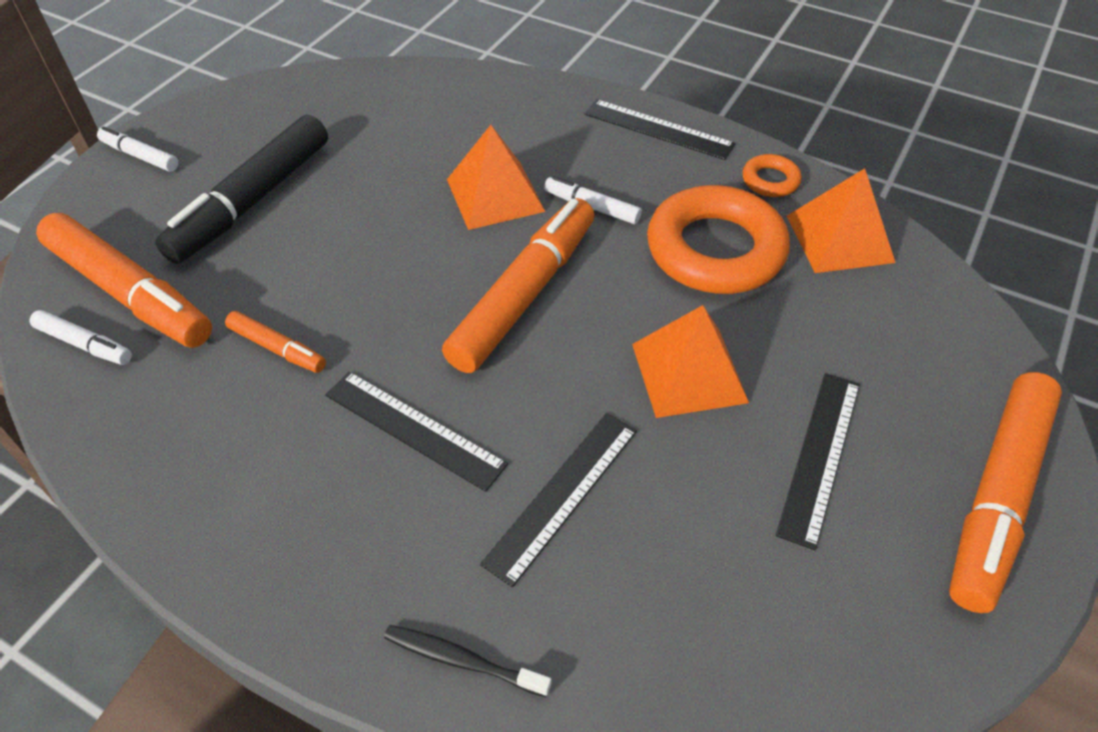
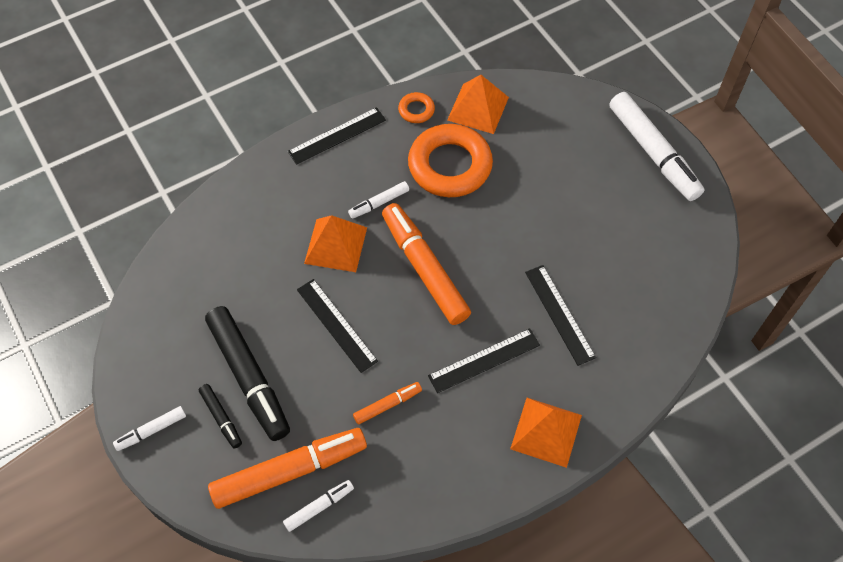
camera: 60 degrees left, 10 degrees up
(182, 202) = (221, 418): none -> black marker
(462, 660) = (620, 393): black toothbrush -> none
(688, 372) = (521, 224): orange pyramid -> orange pyramid (546, 432)
(819, 456) = (597, 202): black ruler -> black ruler (336, 325)
(997, 497) = (653, 152): orange marker -> white marker

